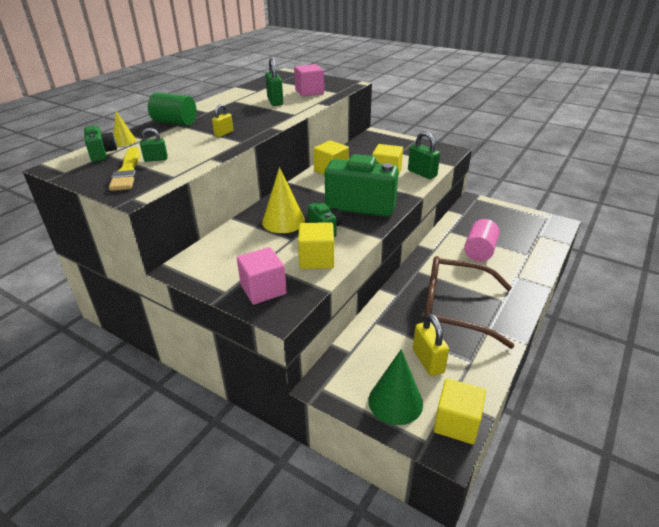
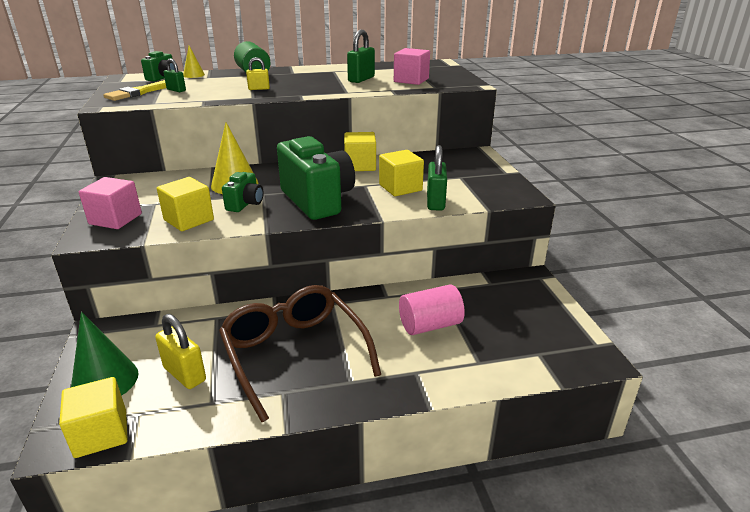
camera: 45 degrees right, 5 degrees down
(428, 361) = (184, 374): yellow padlock -> yellow padlock turned 75 degrees counterclockwise

